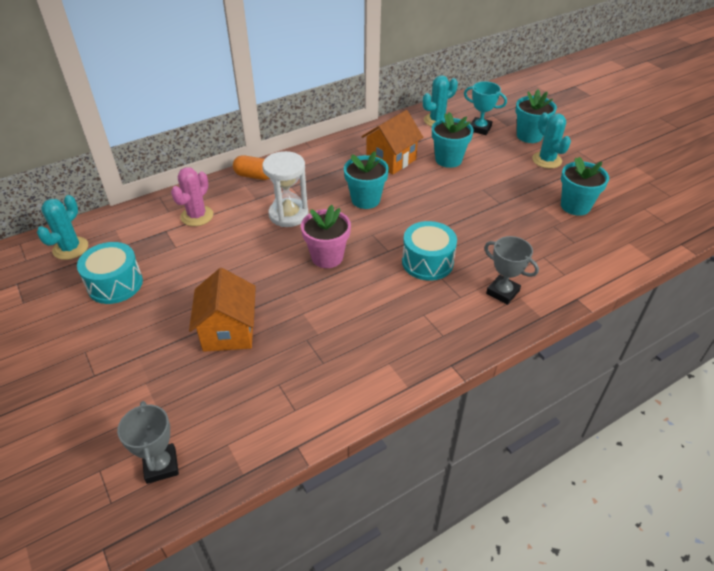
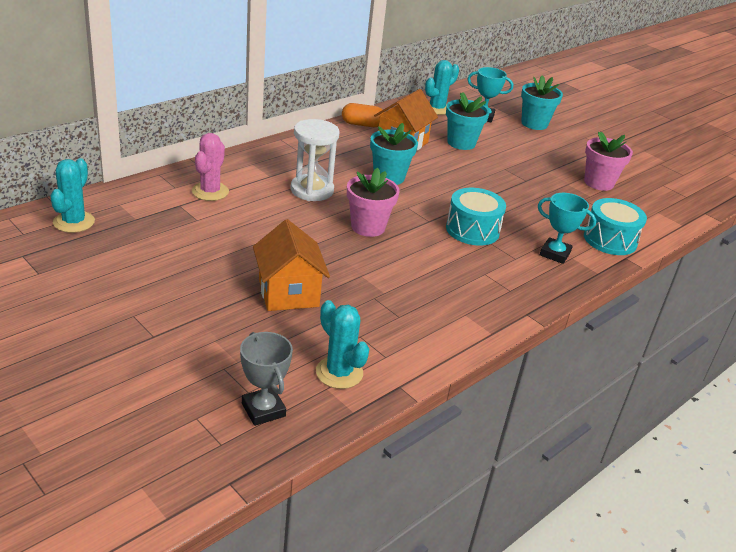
camera: 15 degrees left, 10 degrees down
(115, 284) = (142, 254): turquoise drum -> turquoise drum (610, 240)
(254, 176) = (260, 155): orange capsule -> orange capsule (362, 124)
(502, 292) = (555, 254): grey trophy -> turquoise trophy
(546, 160) = (558, 144): turquoise cactus -> turquoise cactus (339, 373)
(575, 206) = (598, 183): turquoise flower pot -> pink flower pot

